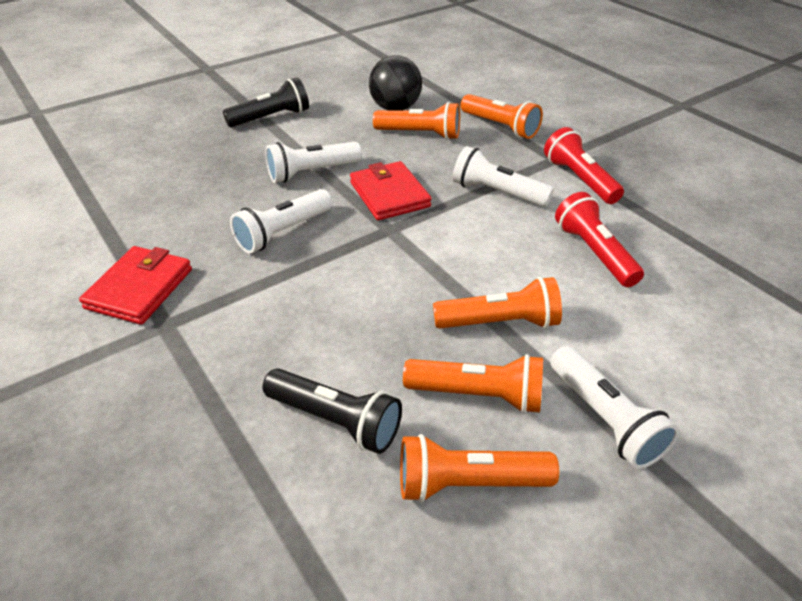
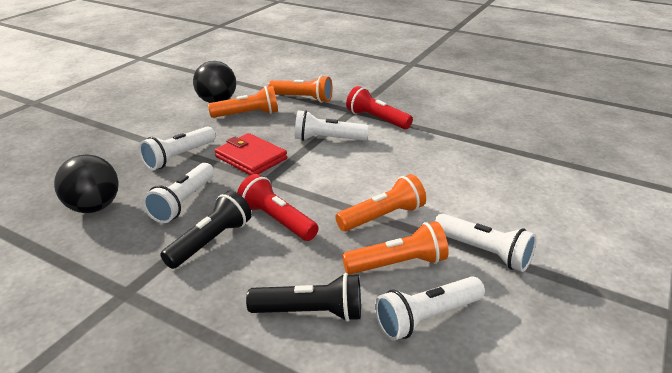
camera: 25 degrees left, 10 degrees down
(139, 288) = (83, 274): red wallet -> none
(193, 212) = (94, 207): none -> black ball
(271, 118) = (118, 127): black flashlight -> black flashlight (211, 241)
(468, 482) = (426, 317): orange flashlight -> white flashlight
(594, 252) = (414, 160): red flashlight -> red flashlight (277, 220)

